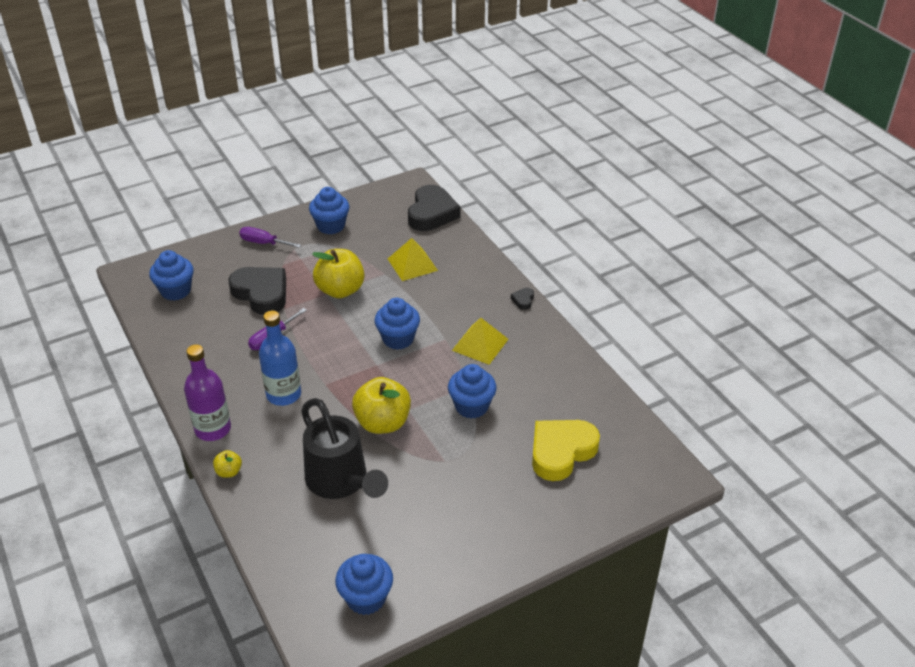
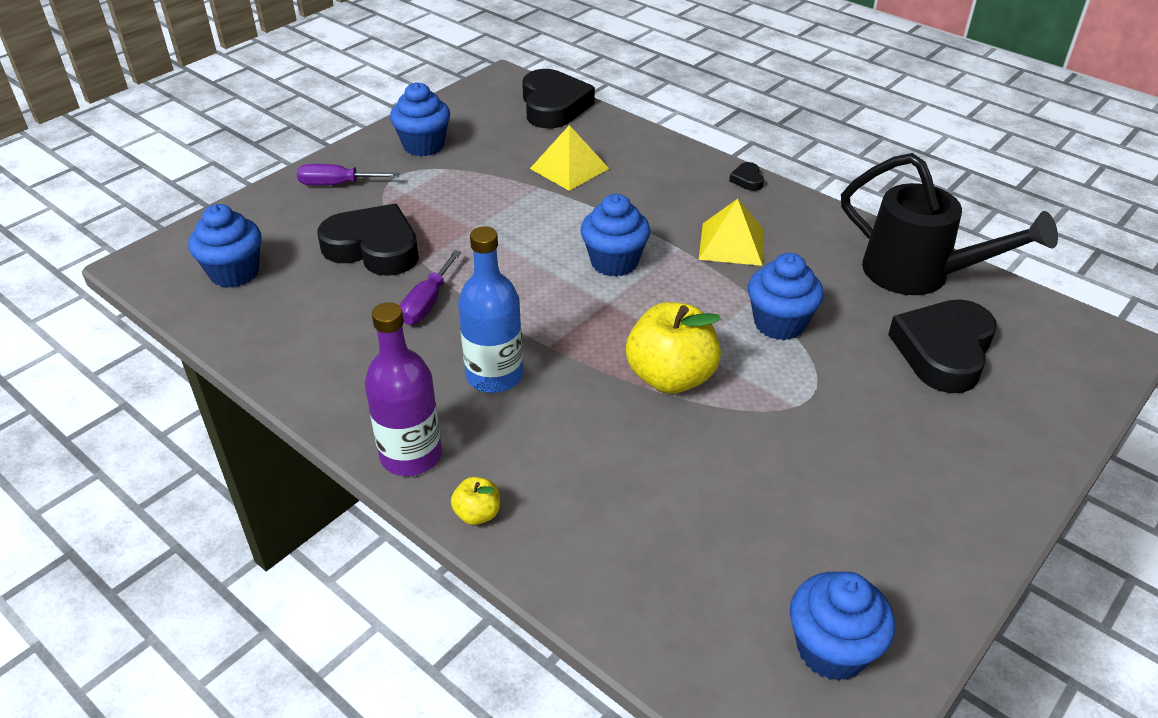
camera: 20 degrees left, 0 degrees up
(340, 290) = (489, 219): yellow apple -> none
(341, 482) = (667, 478): black watering can -> black watering can (919, 274)
(561, 452) = (943, 351): yellow heart -> black heart

